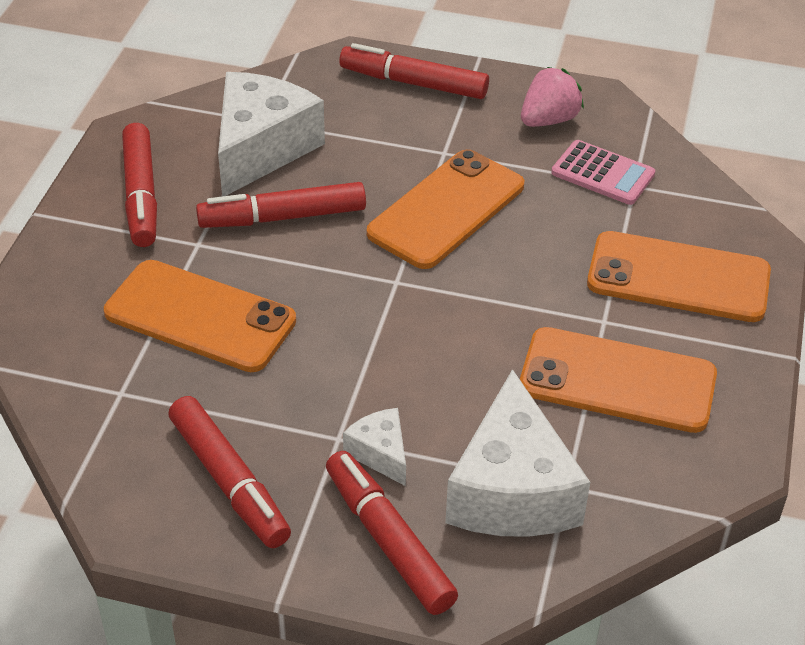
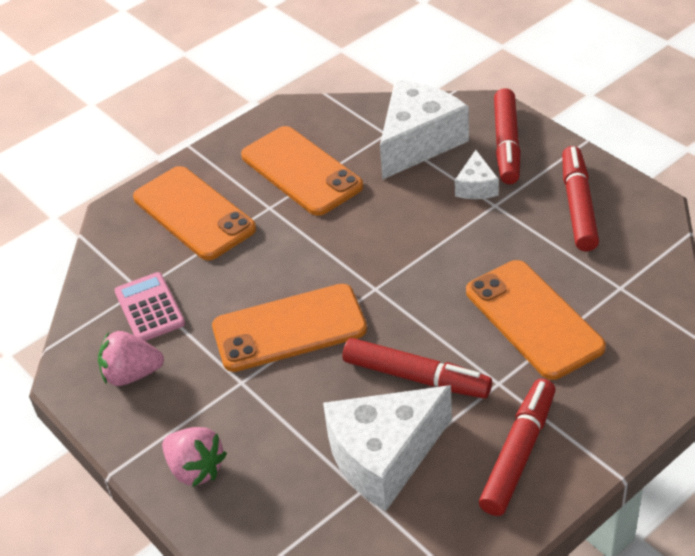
camera: 140 degrees left, 0 degrees up
(413, 83) = (195, 469): red marker -> pink strawberry

